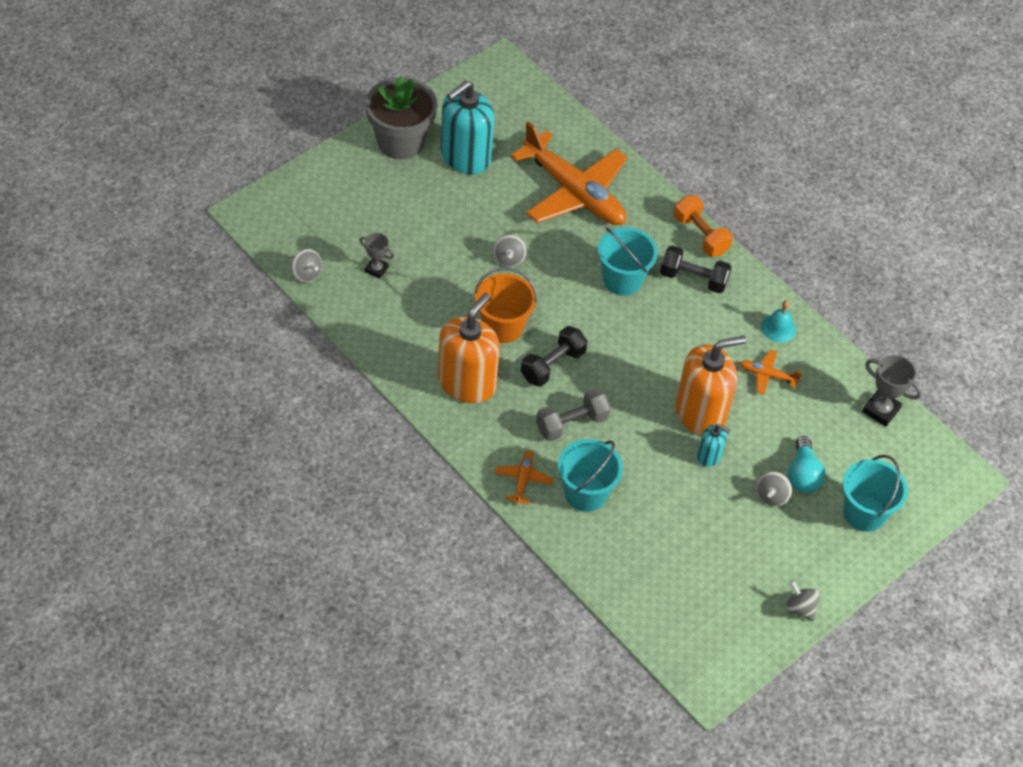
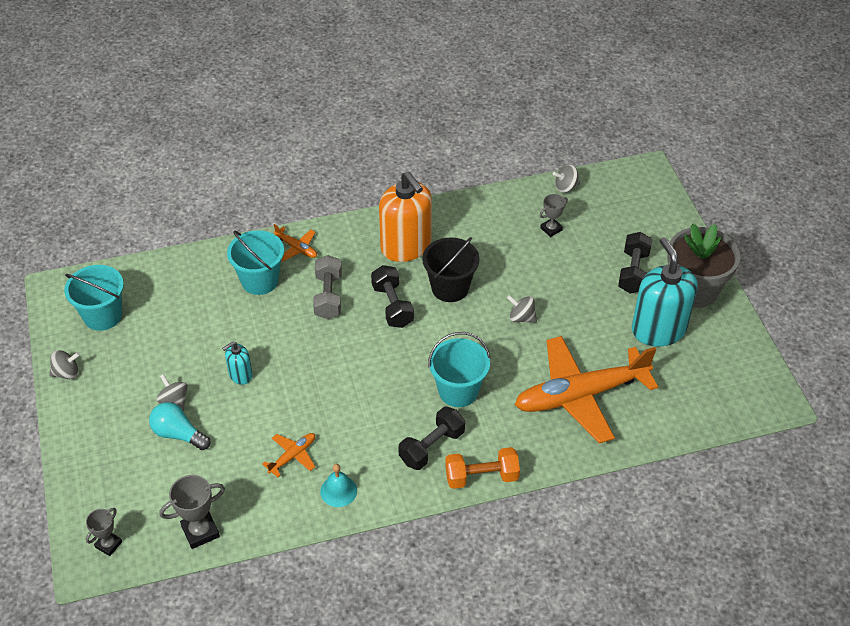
camera: 120 degrees right, 5 degrees down
(402, 191) = (633, 272): none -> black dumbbell
(503, 326) = (450, 288): orange bucket -> black bucket
(700, 413) = (285, 387): orange soap dispenser -> none
(864, 513) = (112, 462): turquoise bucket -> turquoise bucket (103, 316)
(938, 472) = (108, 544): none -> grey trophy

